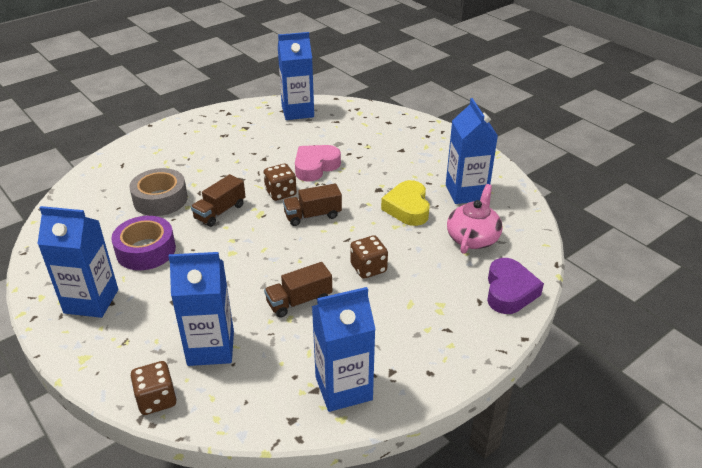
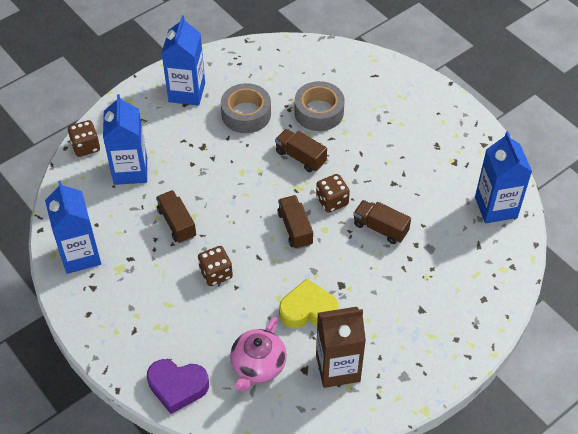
camera: 90 degrees right, 15 degrees up
(146, 250) = (246, 114): purple tape -> grey tape
(315, 167) = (380, 228): pink heart -> brown truck
(466, 192) = (338, 368): blue carton -> brown carton
(473, 238) = (258, 365): pink teapot -> pink teapot turned 90 degrees clockwise

